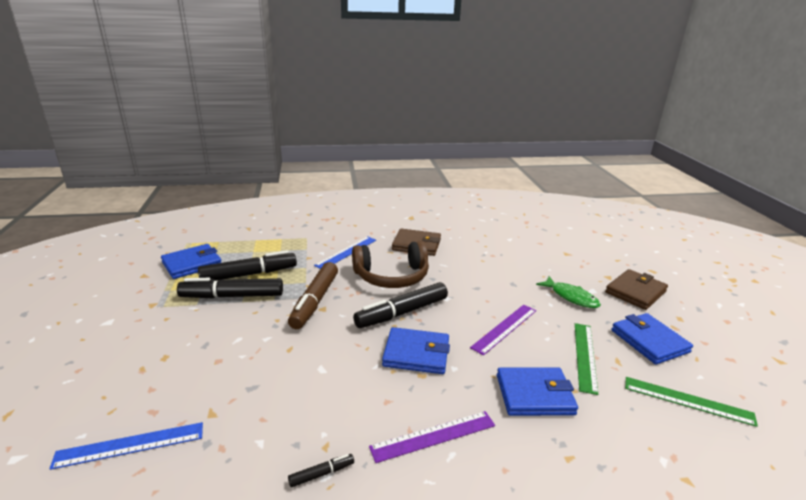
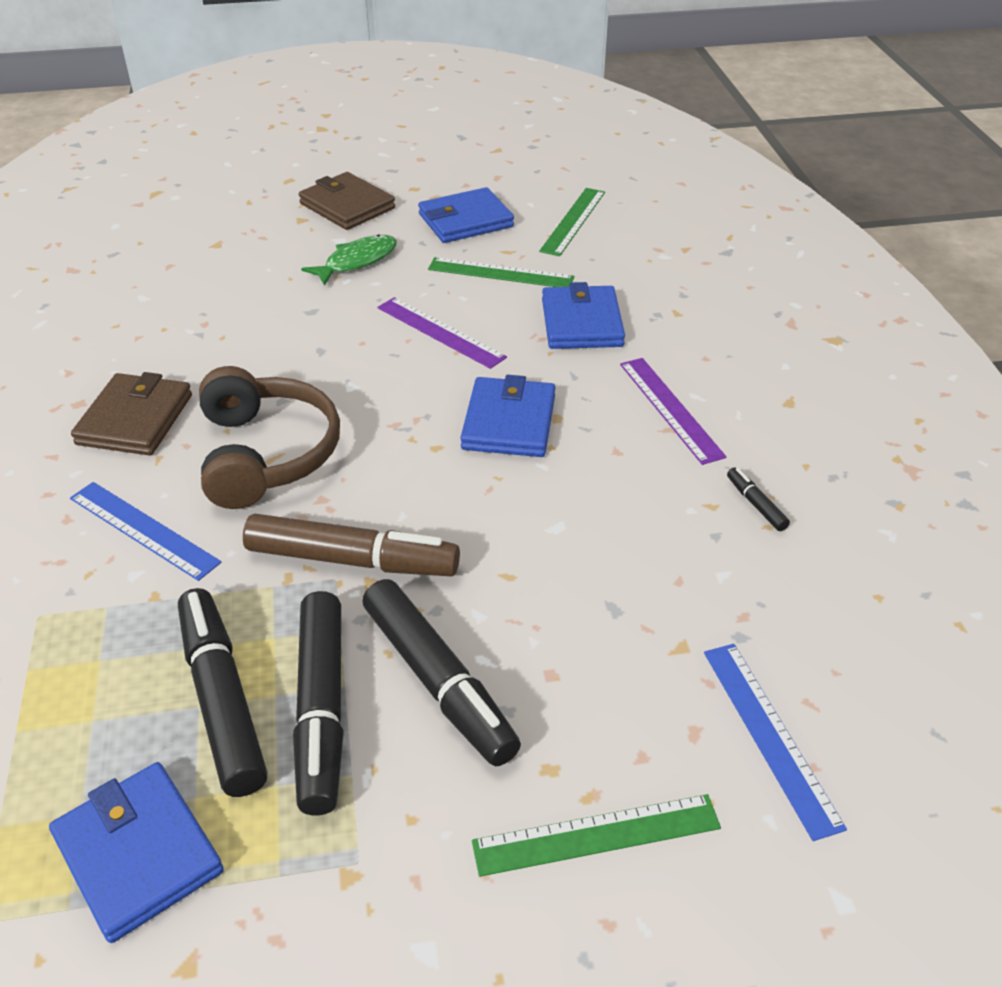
camera: 90 degrees left, 15 degrees up
(121, 369) = (596, 835): none -> green ruler
(402, 313) = (396, 438): black marker -> black marker (438, 681)

